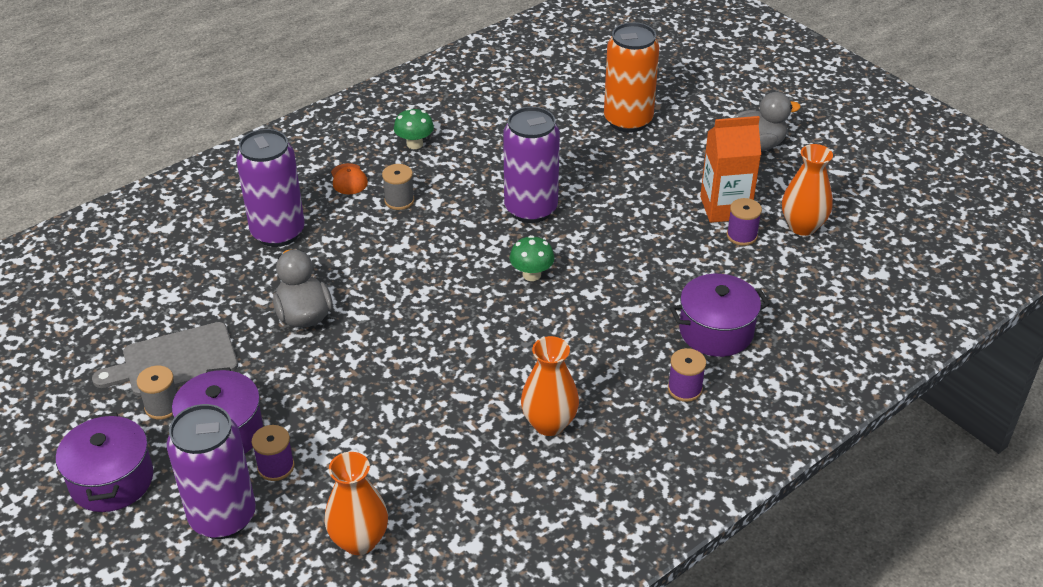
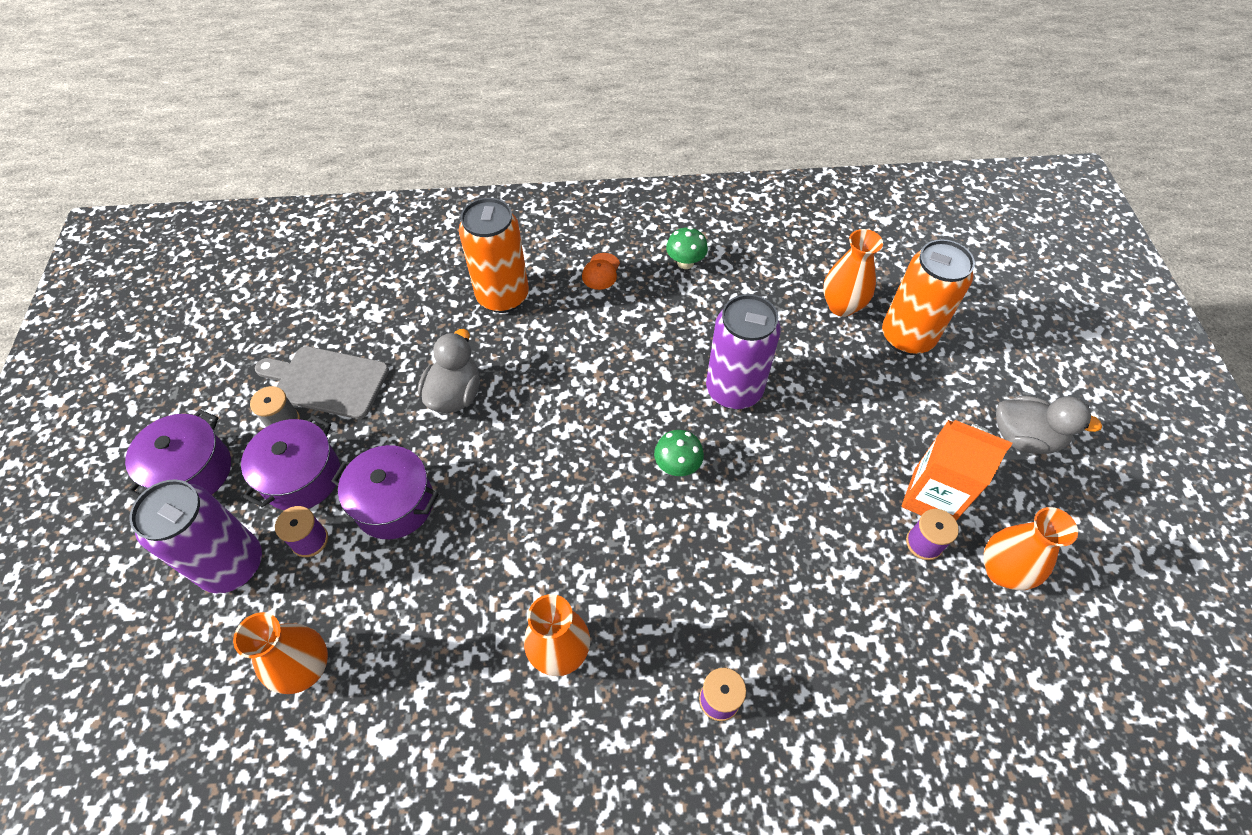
camera: 35 degrees right, 15 degrees up
(278, 232) = (503, 296): purple can -> orange can
(399, 200) = (625, 316): grey spool -> none
(564, 121) = (841, 306): none -> orange vase
(716, 331) = (806, 648): purple pot -> purple pot (394, 504)

